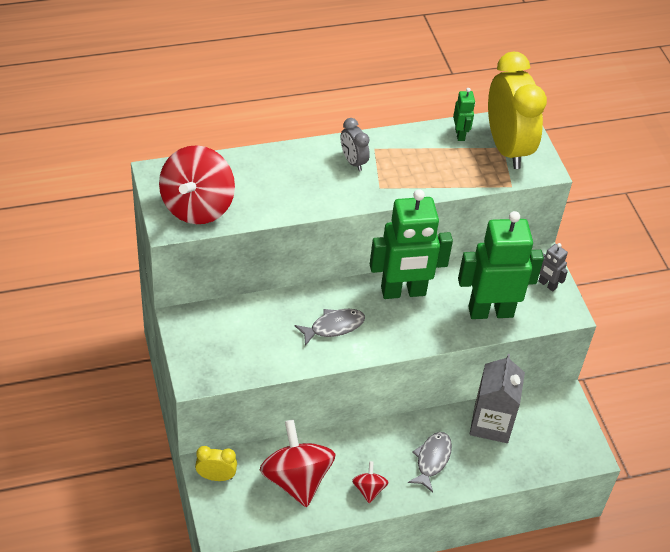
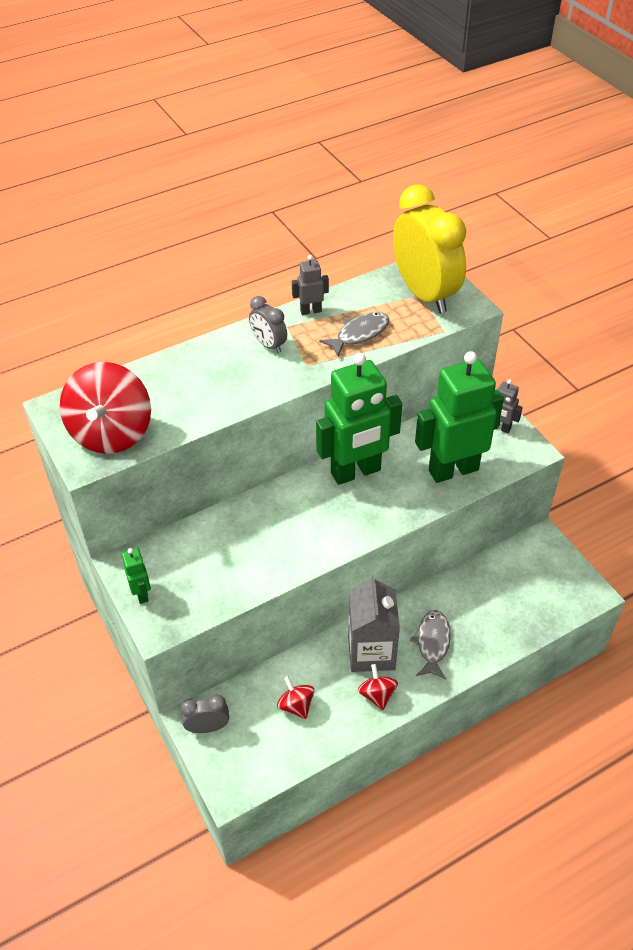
camera: 10 degrees left, 0 degrees up
(216, 476) = (207, 727): yellow clock -> grey clock
(296, 479) = (296, 705): red spinning top -> red spinning top, size x0.47
(334, 327) = (294, 528): grey fish -> grey fish (359, 334)
(399, 139) = (310, 311): none -> grey robot
(460, 134) = (372, 292): green robot -> green robot (142, 593)
(491, 423) = (479, 587): grey carton -> grey carton (371, 651)

